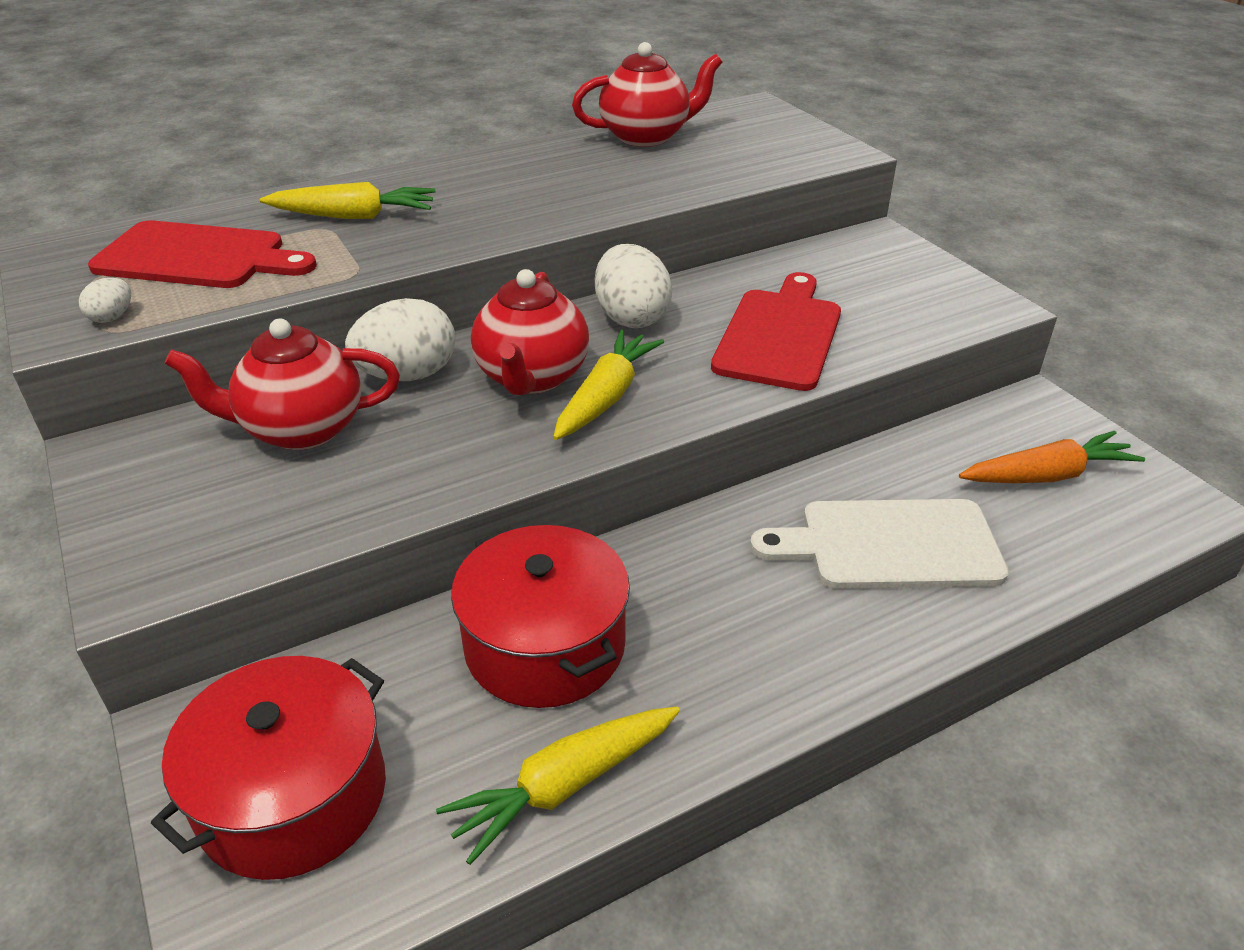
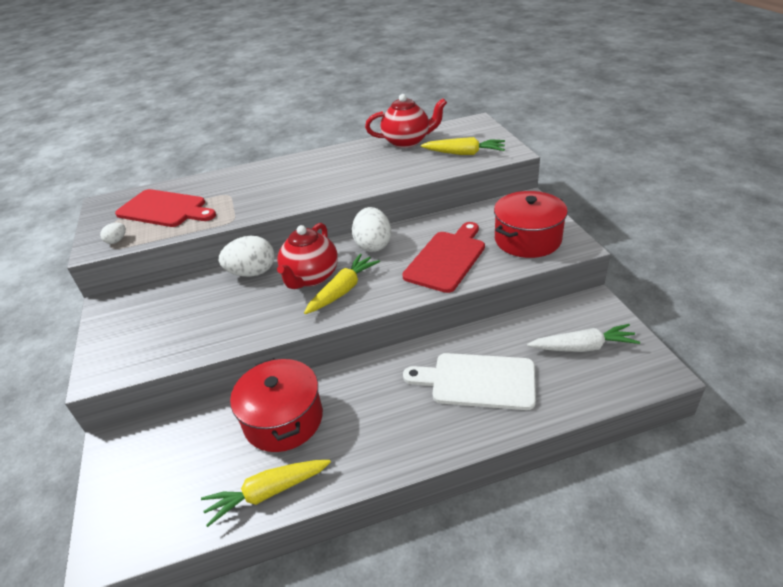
camera: 15 degrees right, 0 degrees up
(293, 796) = (147, 481): red pot -> red pot (527, 239)
(301, 429) = (194, 299): red teapot -> none
(354, 216) = (243, 188): yellow carrot -> yellow carrot (464, 153)
(1047, 475) = (583, 347): orange carrot -> white carrot

